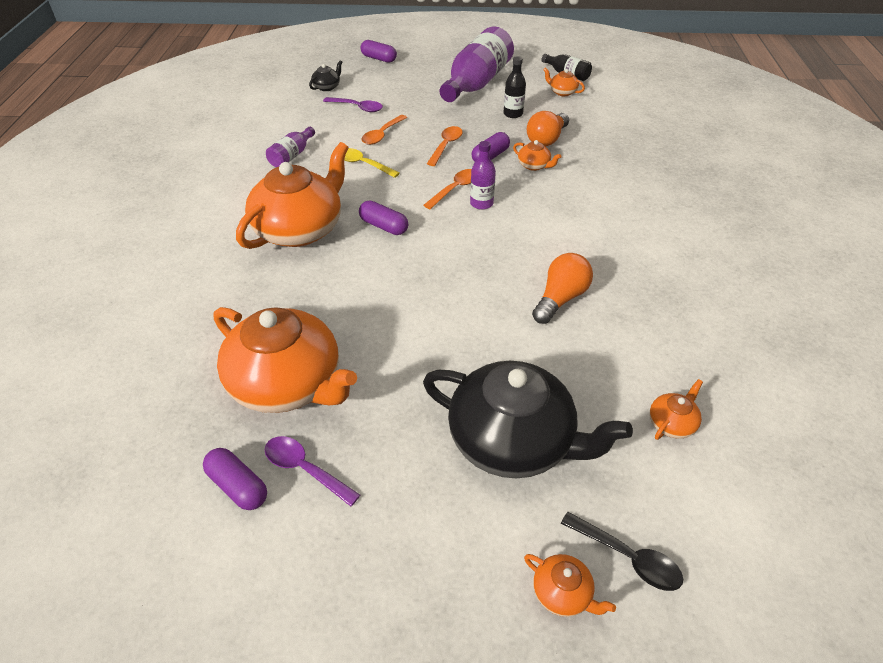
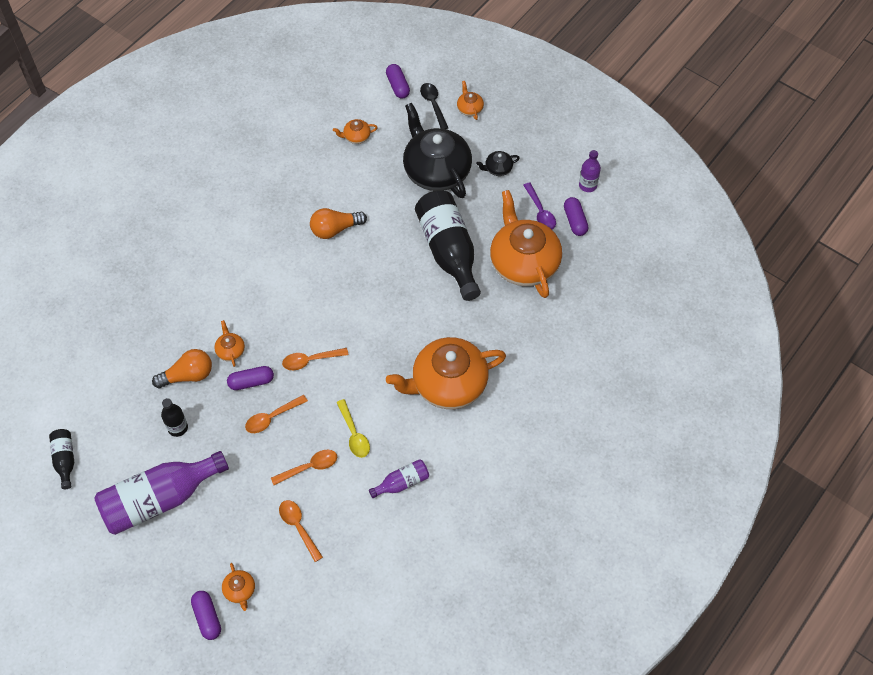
camera: 145 degrees left, 15 degrees up
(327, 87) = (300, 588): black teapot -> black teapot (498, 168)
(357, 108) = (298, 527): purple spoon -> orange spoon
(384, 226) = (390, 352): purple capsule -> purple capsule (398, 86)
(401, 345) = (448, 251): none -> black bottle
(481, 203) = (306, 334): purple bottle -> purple bottle (588, 185)
(562, 92) = (102, 433): orange teapot -> orange teapot (240, 590)

